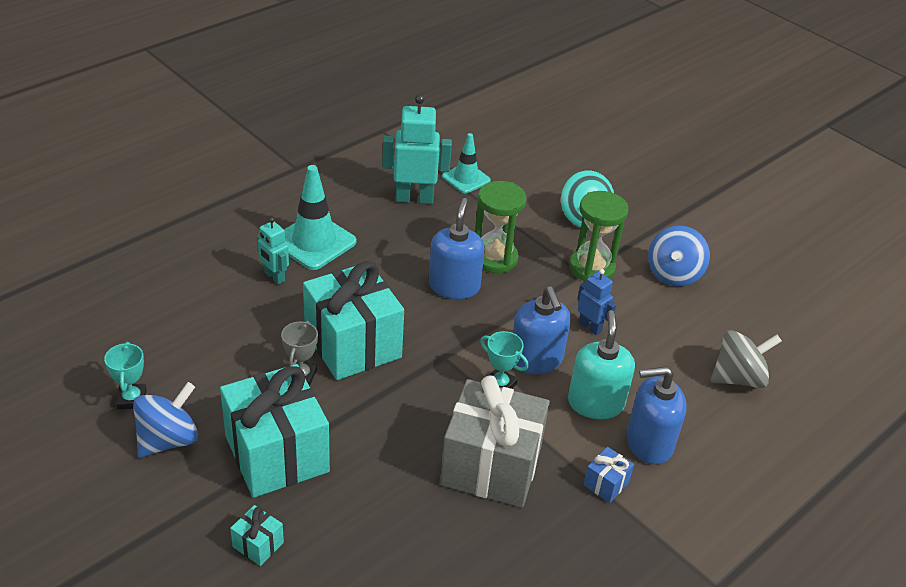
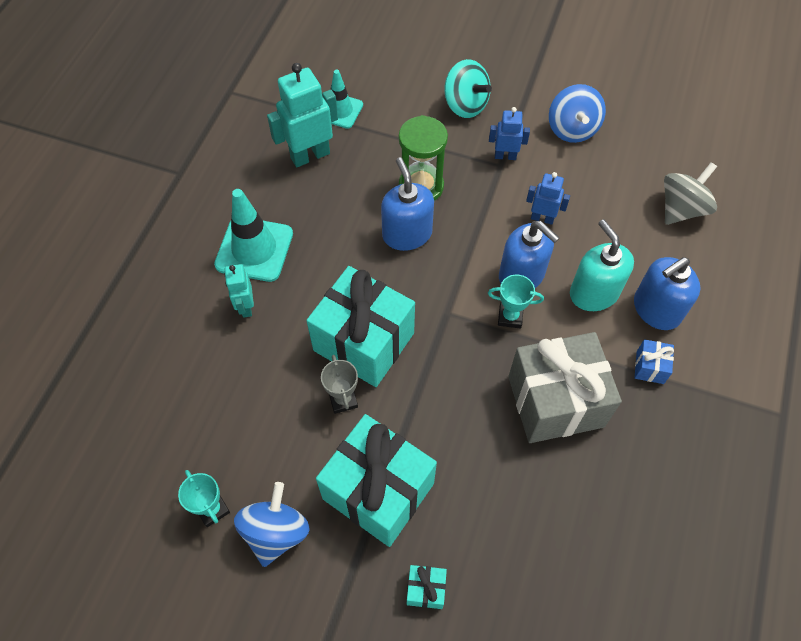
camera: 25 degrees left, 20 degrees up
(274, 277) = (245, 307): turquoise robot -> turquoise robot turned 60 degrees clockwise
(591, 268) = (505, 156): green hourglass -> blue robot

